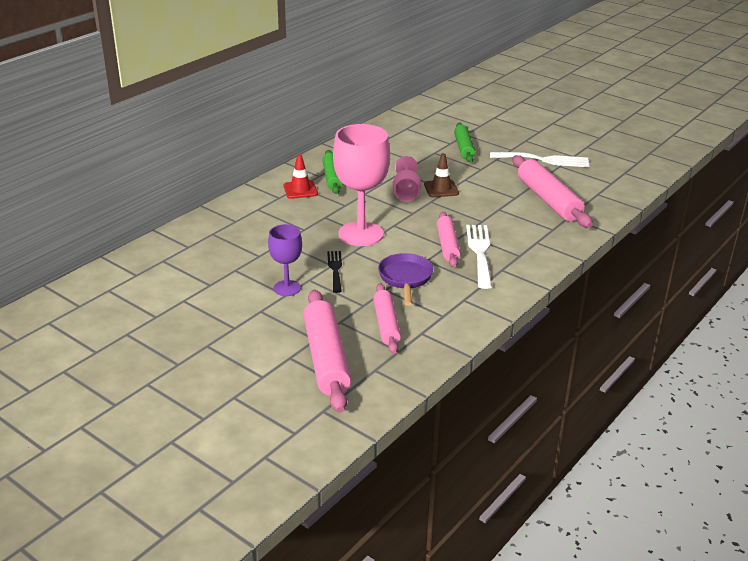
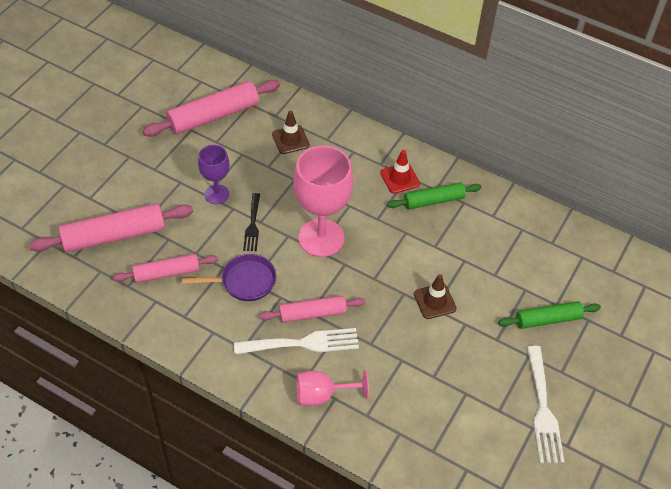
camera: 80 degrees right, 20 degrees up
(227, 240) = (290, 140): none -> brown traffic cone
(335, 269) = (252, 225): black fork -> black fork turned 105 degrees clockwise
(406, 193) = (416, 269): pink goblet -> pink goblet (322, 395)
(548, 200) = (435, 412): pink rolling pin -> pink rolling pin (213, 116)

